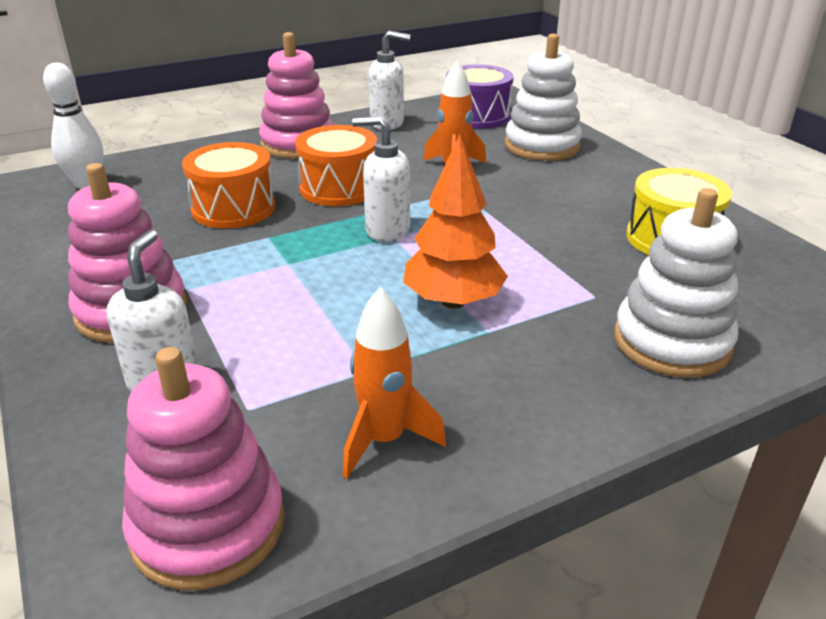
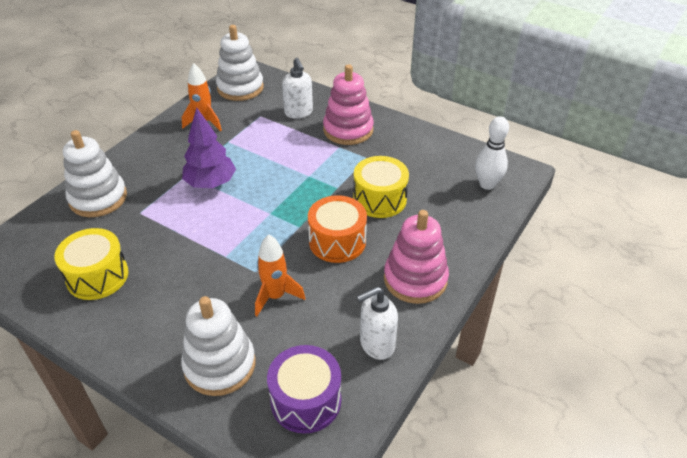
camera: 150 degrees right, 10 degrees up
(208, 526) = (240, 88): pink stacking toy -> white stacking toy
(233, 208) = (379, 199): orange drum -> yellow drum
(386, 230) = (277, 216): white soap dispenser -> none
(453, 301) = (211, 183): orange tree -> purple tree

